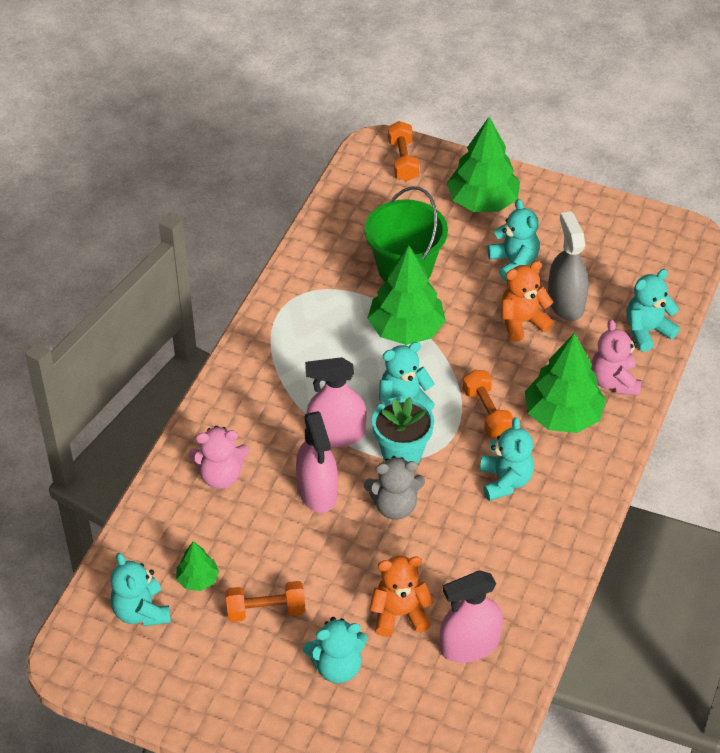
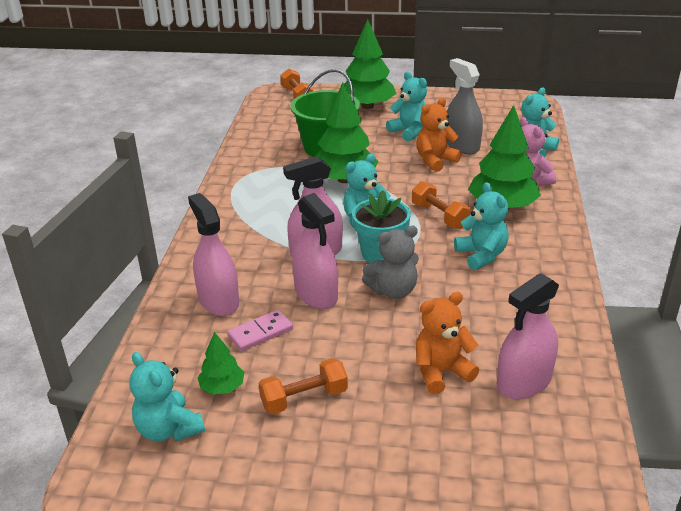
camera: 15 degrees left, 15 degrees down
(220, 475) = (218, 301): pink teddy bear -> pink spray bottle
(249, 525) = (260, 332): none -> pink domino
(337, 666) = (401, 432): turquoise teddy bear -> none

